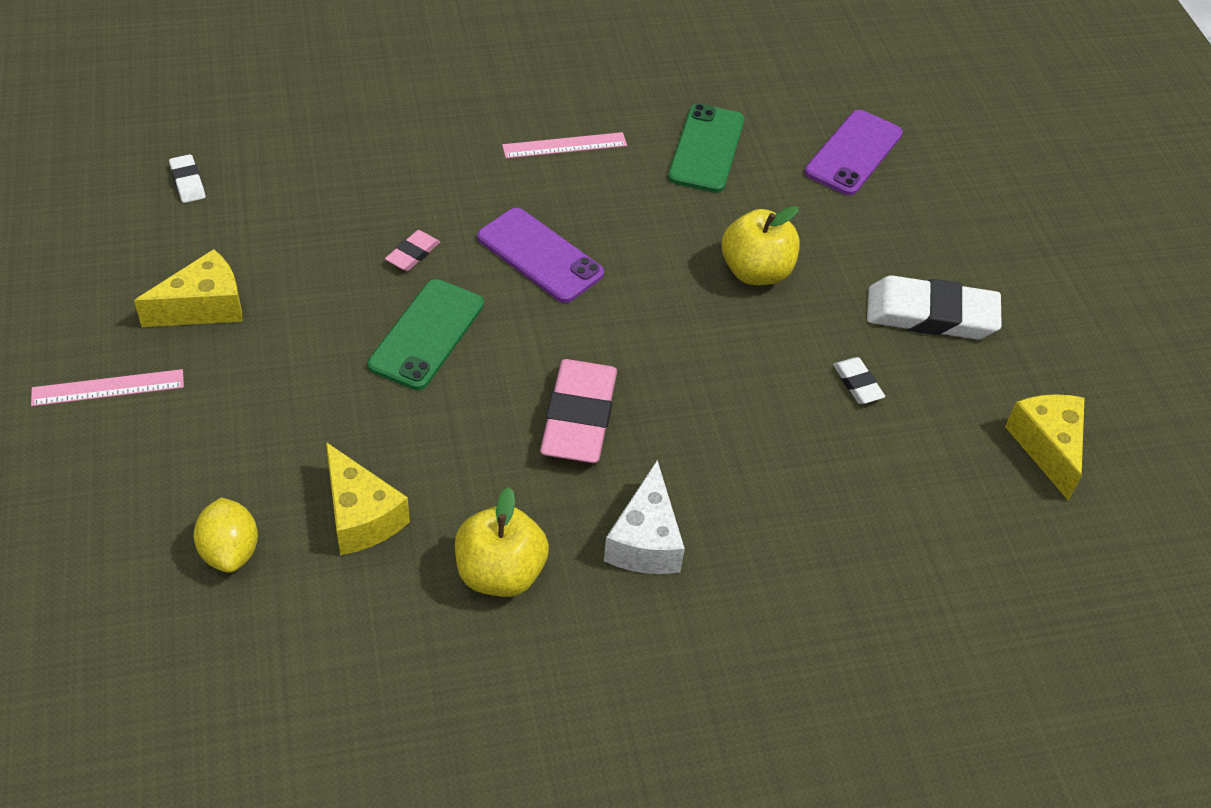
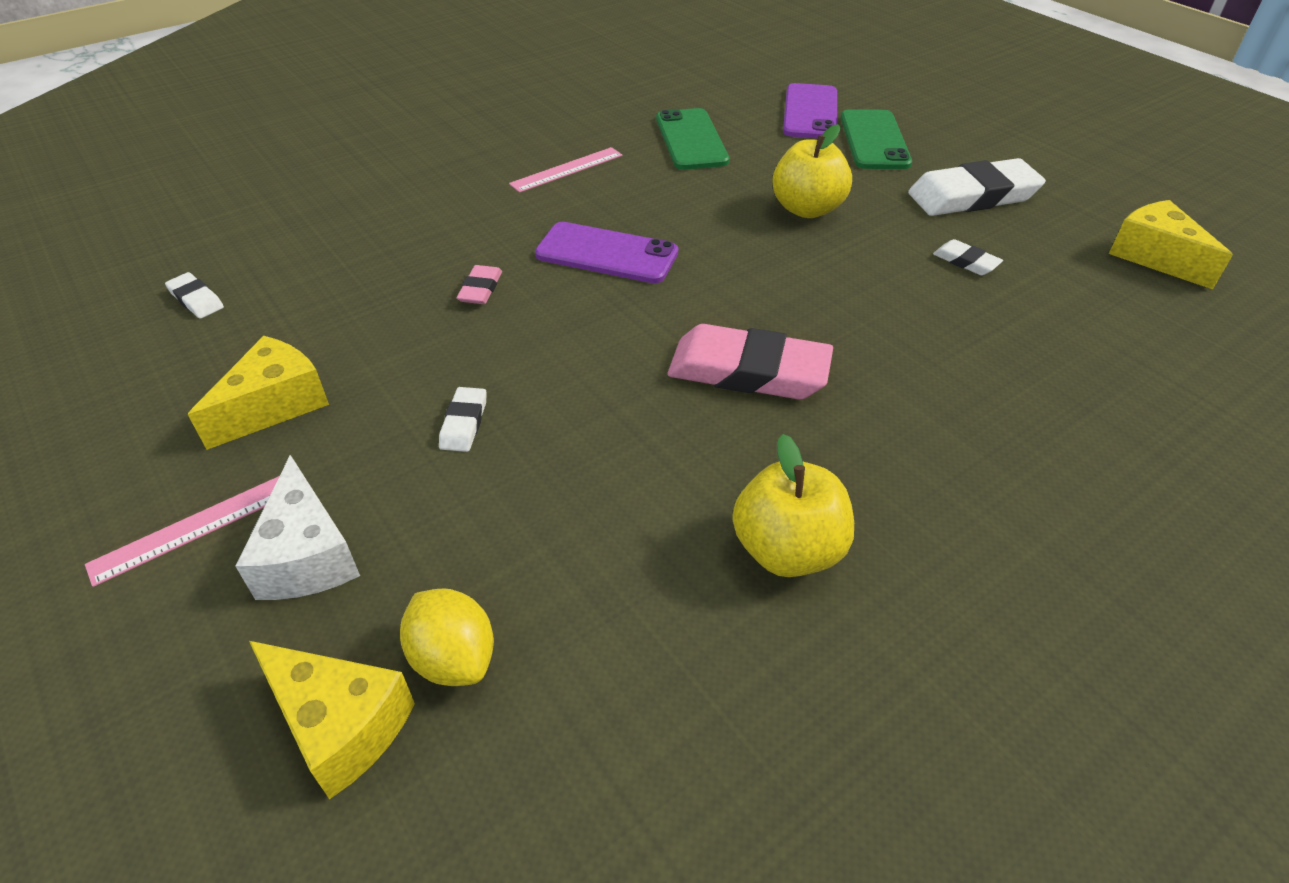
camera: 20 degrees left, 5 degrees down
(331, 376) = (464, 423): none -> white eraser
(361, 516) = (590, 552): yellow cheese -> yellow cheese (340, 725)
(427, 334) = (542, 351): green phone -> green phone (874, 140)
(579, 417) = (748, 371): pink eraser -> pink eraser turned 60 degrees counterclockwise
(645, 540) = (905, 457): white cheese -> white cheese (307, 555)

